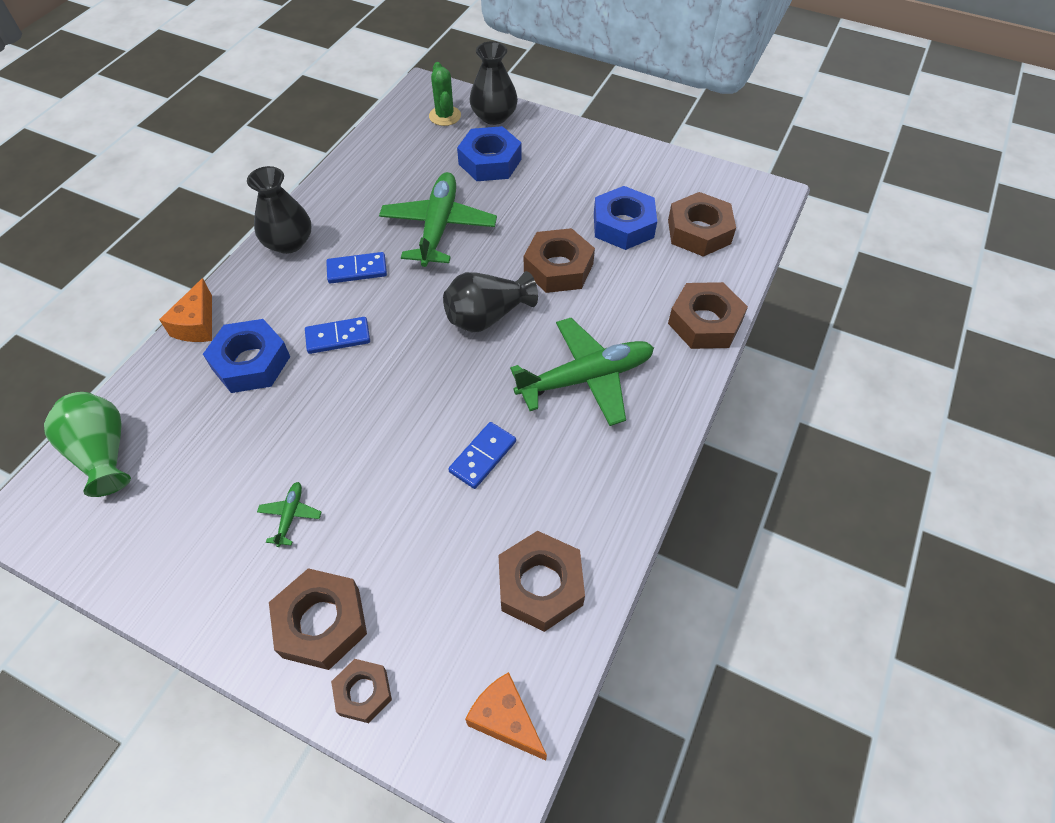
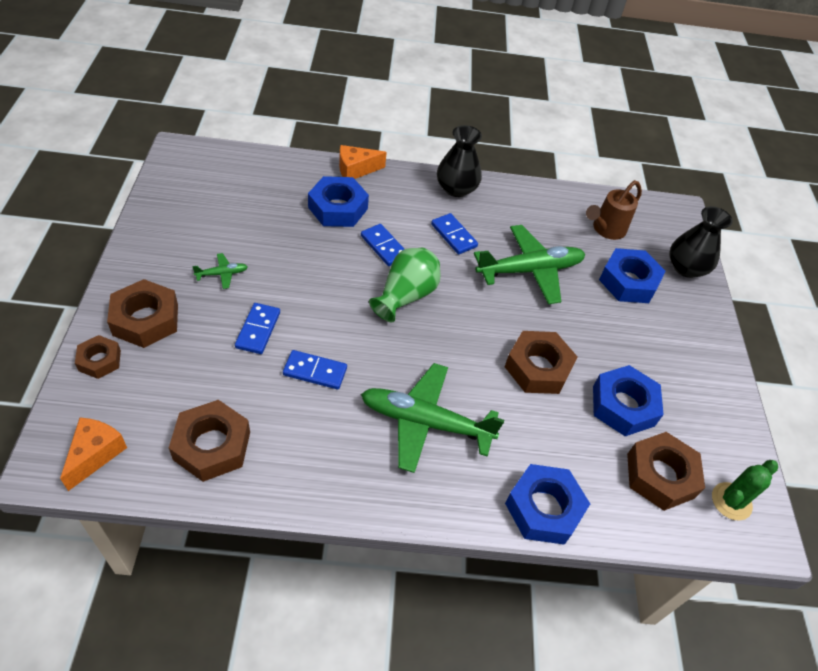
camera: 60 degrees right, 5 degrees down
(103, 453) = (235, 167): green vase -> green vase (405, 296)
(398, 498) = (258, 330): none -> blue domino
(417, 149) = (606, 229): none -> brown watering can
(445, 116) = (658, 234): green cactus -> green cactus (731, 501)
(487, 316) = (454, 332): black vase -> none
(585, 378) = (426, 422): green plane -> green plane turned 150 degrees clockwise
(704, 322) = (543, 508): brown nut -> blue nut

